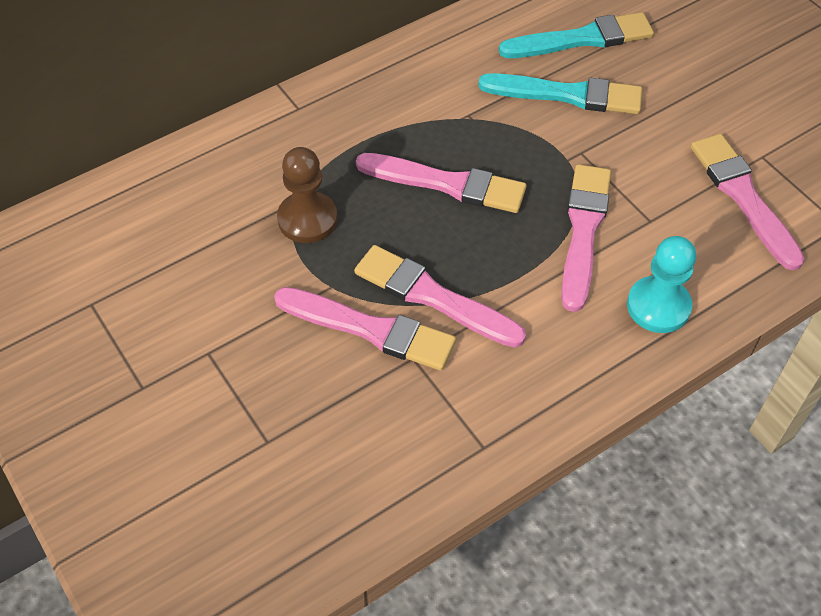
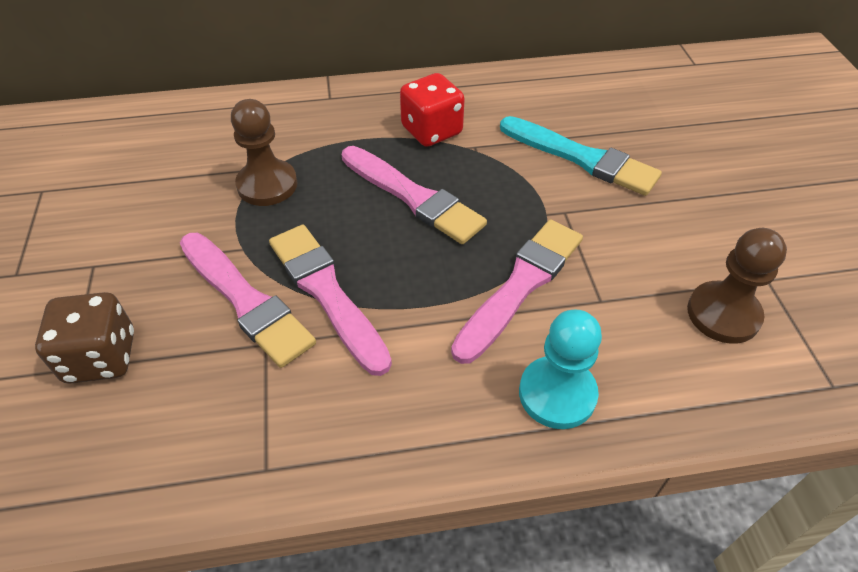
camera: 25 degrees right, 5 degrees down
(285, 422) = (101, 357): none -> brown dice
(420, 111) = (431, 131): none -> red dice
(581, 39) = (625, 116): turquoise brush -> none
(744, 197) = (723, 314): pink brush -> brown pawn

